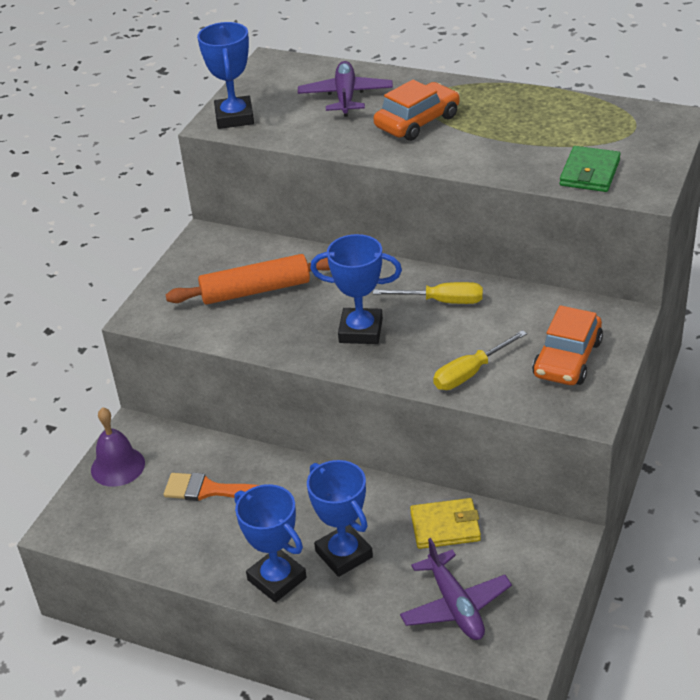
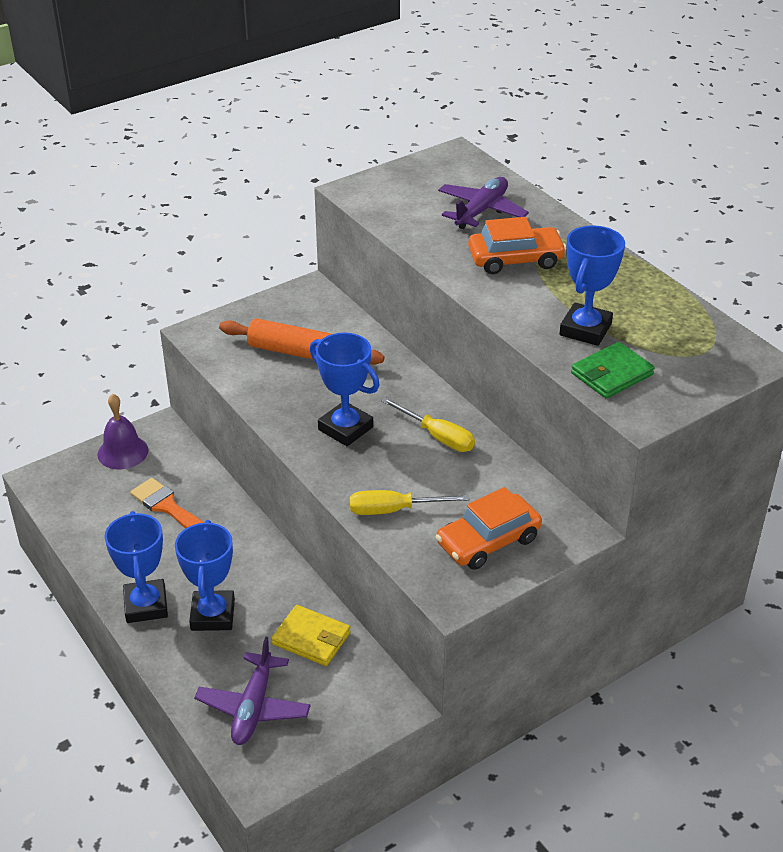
camera: 30 degrees right, 0 degrees up
(234, 117) = (372, 191): blue trophy -> blue trophy (585, 329)

